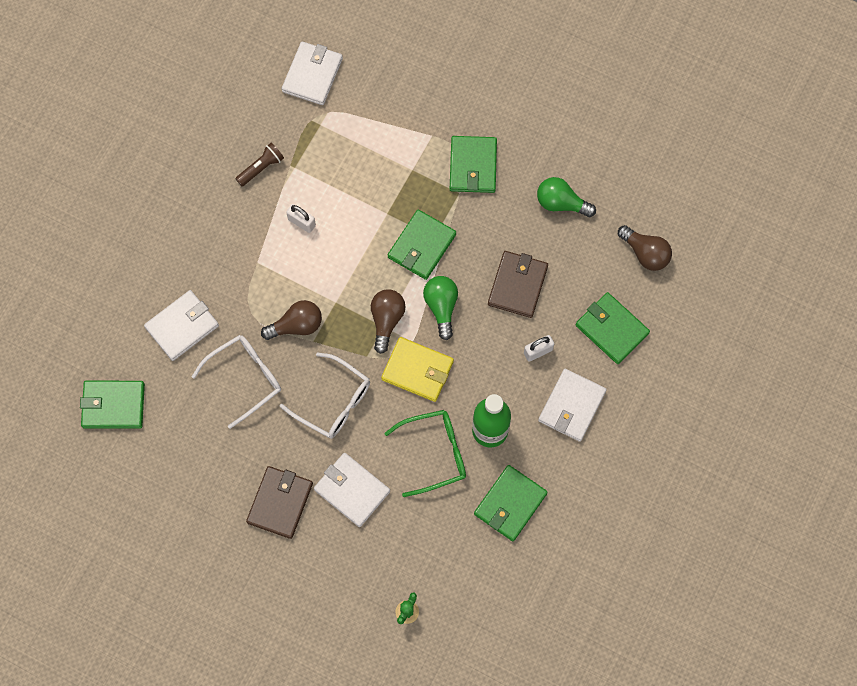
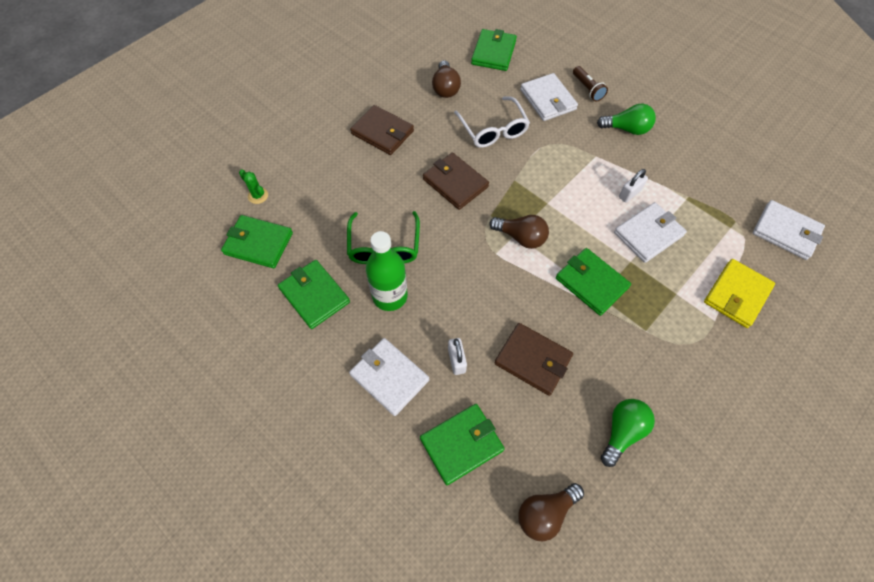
camera: 105 degrees right, 10 degrees down
(261, 168) = (687, 175): brown flashlight -> brown flashlight (587, 89)
(296, 325) = (531, 171): brown light bulb -> brown light bulb (445, 88)
(333, 402) = (455, 183): white glasses -> brown wallet
(352, 490) = (374, 180): white wallet -> white wallet (648, 234)
(417, 370) = (466, 251): yellow wallet -> yellow wallet (737, 295)
(441, 307) = (524, 285): green light bulb -> green light bulb (626, 129)
(473, 166) = (676, 351): green wallet -> green wallet (258, 243)

